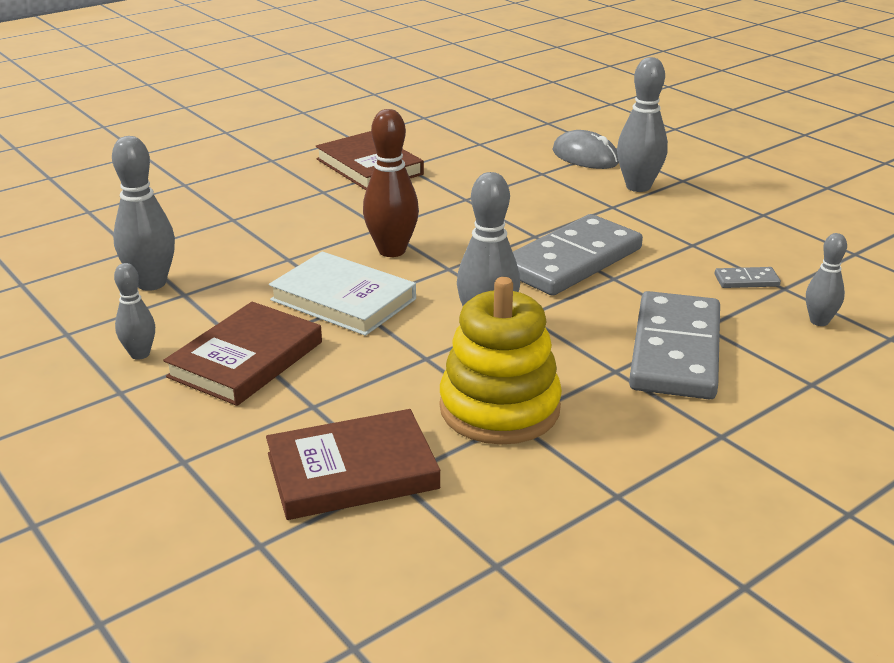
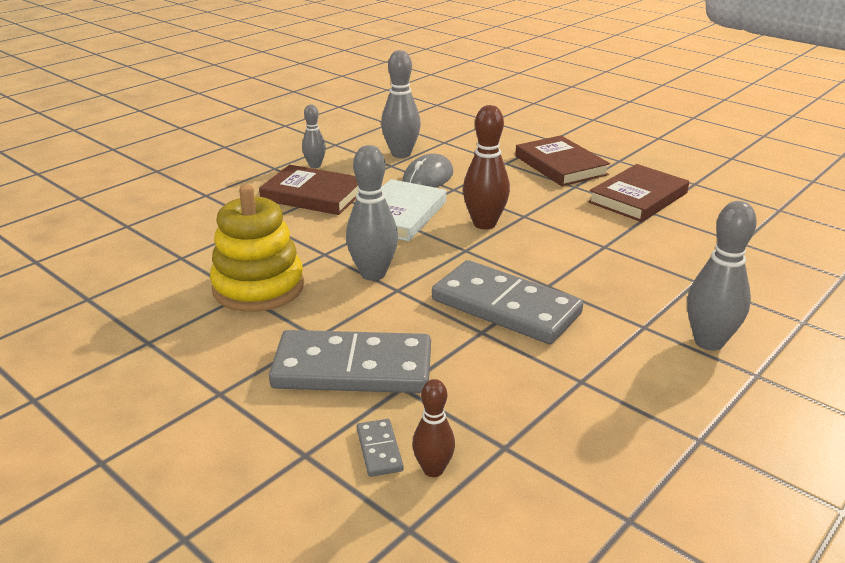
camera: 80 degrees right, 0 degrees up
(352, 471) = (189, 243): brown book -> brown book (560, 165)
(585, 157) = (764, 304): grey mouse -> grey mouse (428, 178)
(746, 280) = (510, 418): grey domino -> grey domino (379, 450)
(819, 321) = (433, 469): grey bowling pin -> brown bowling pin

